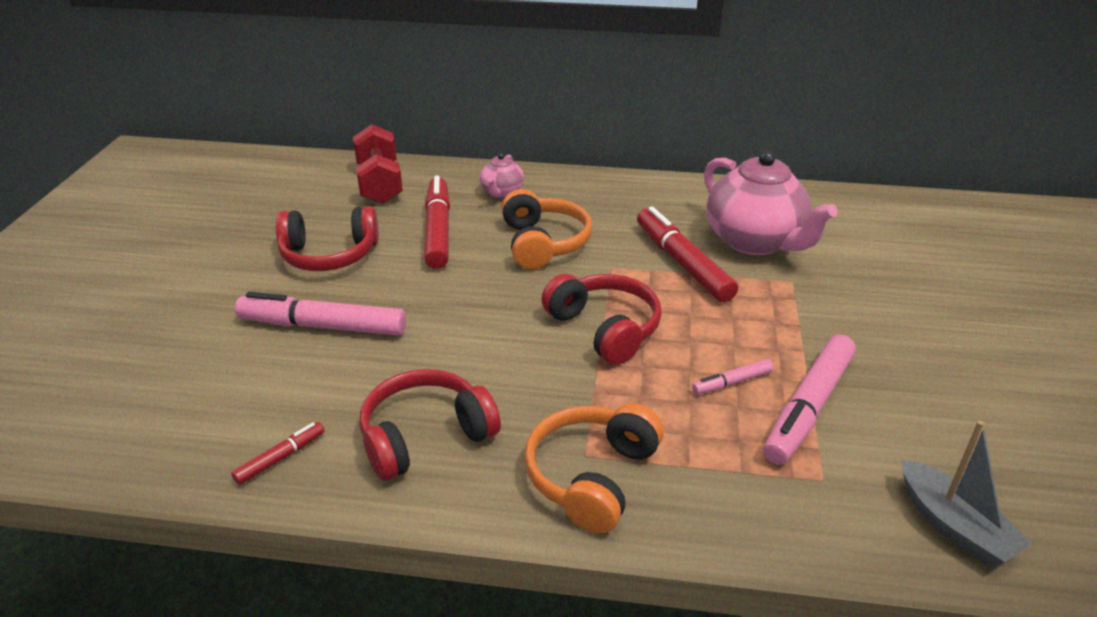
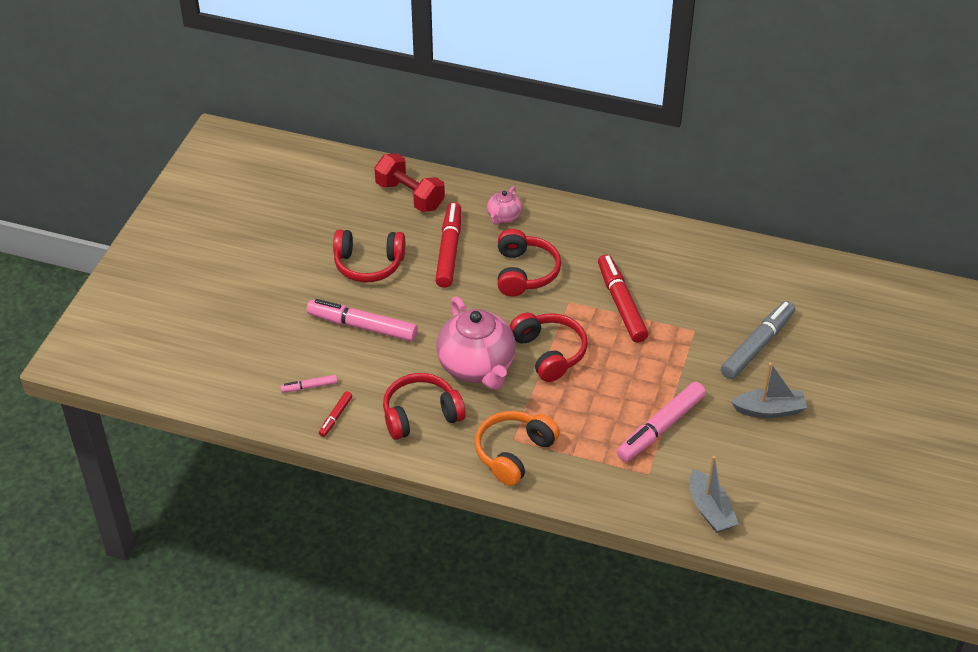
camera: 10 degrees right, 10 degrees up
(280, 458) = (335, 417): red marker -> red marker turned 150 degrees clockwise
(379, 184) = (410, 196): red dumbbell -> red dumbbell turned 45 degrees counterclockwise
(543, 243) = (524, 272): orange headphones -> red headphones
(732, 382) = (619, 404): pink marker -> pink marker (309, 387)
(755, 241) = (683, 290): pink teapot -> pink teapot (477, 367)
(884, 289) = (757, 345): none -> grey marker
(950, 364) = (769, 410): none -> grey boat

